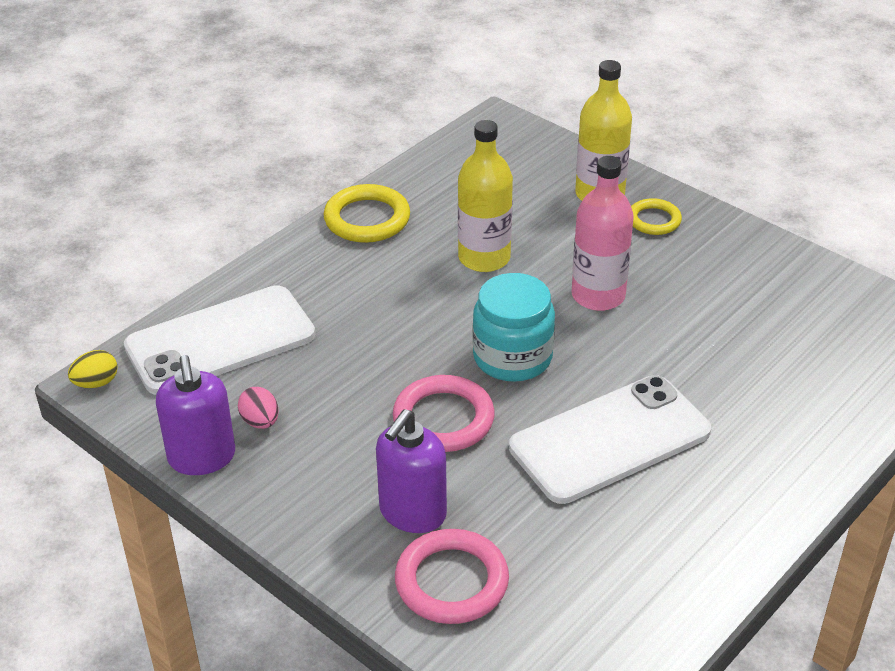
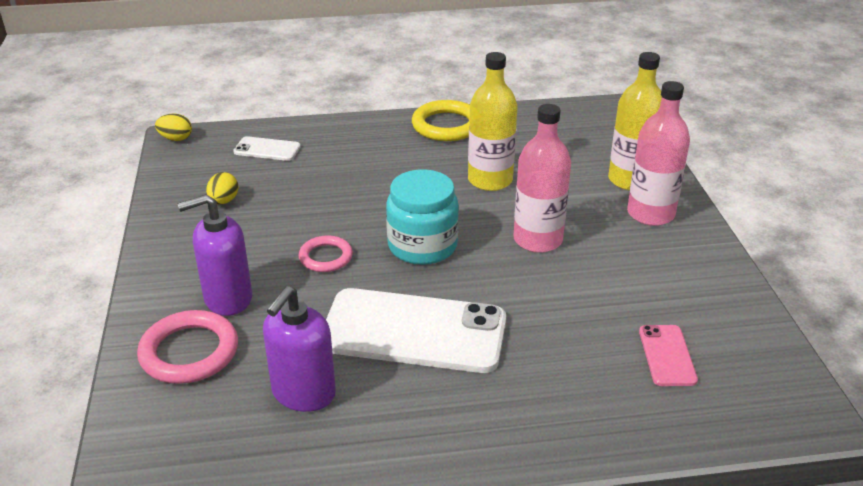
camera: 40 degrees right, 5 degrees down
(202, 457) = (167, 203): purple soap dispenser -> purple soap dispenser (303, 393)
(220, 341) = (267, 149): white phone -> white phone, size x0.46
(260, 421) = (224, 201): pink egg -> yellow egg
(443, 419) = (326, 257): pink ring -> pink ring, size x0.62
(654, 220) = (650, 214): yellow ring -> pink bottle
(809, 342) = (667, 355): none -> pink phone

